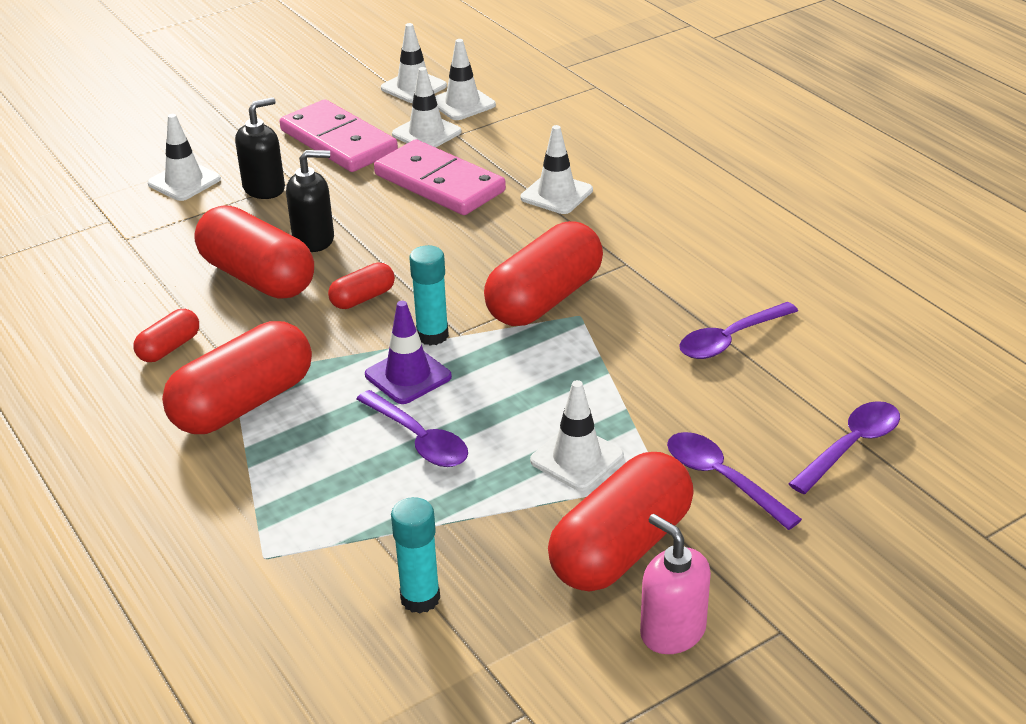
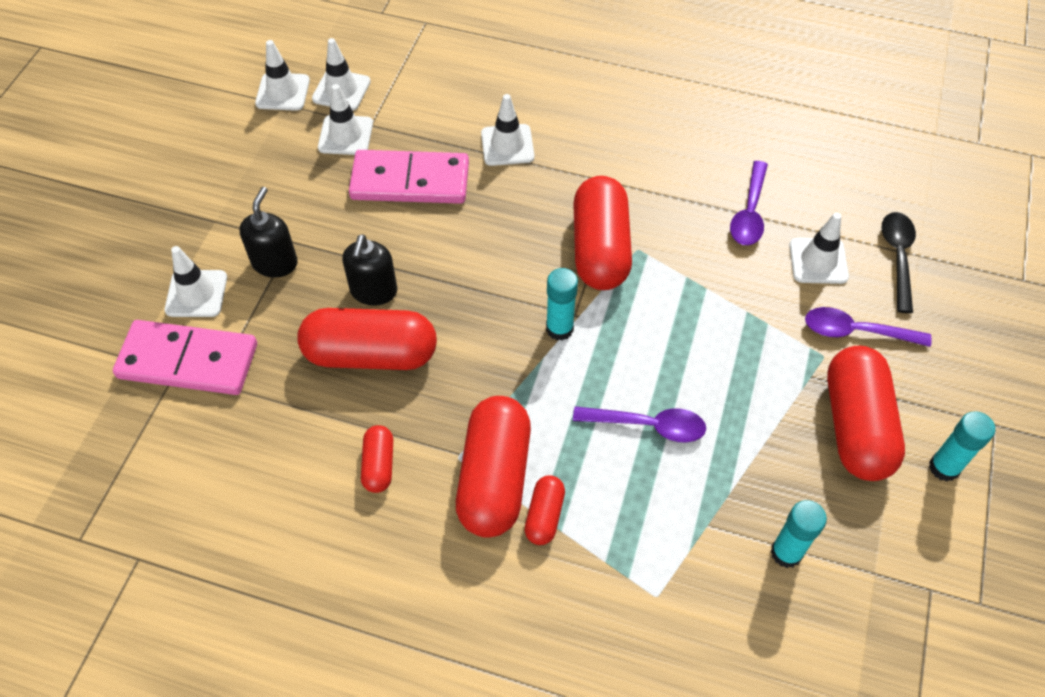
camera: 40 degrees left, 20 degrees up
(314, 239) = (373, 291): black soap dispenser -> black soap dispenser turned 150 degrees clockwise
(339, 141) = (283, 181): pink domino -> pink domino (188, 361)
(363, 298) = (473, 325): red capsule -> red capsule (544, 516)
(408, 376) = (582, 375): purple traffic cone -> none
(577, 458) = (760, 373): white traffic cone -> white traffic cone (818, 261)
(672, 631) = (944, 467): pink soap dispenser -> turquoise glue stick
(851, 446) = (897, 257): purple spoon -> black spoon

